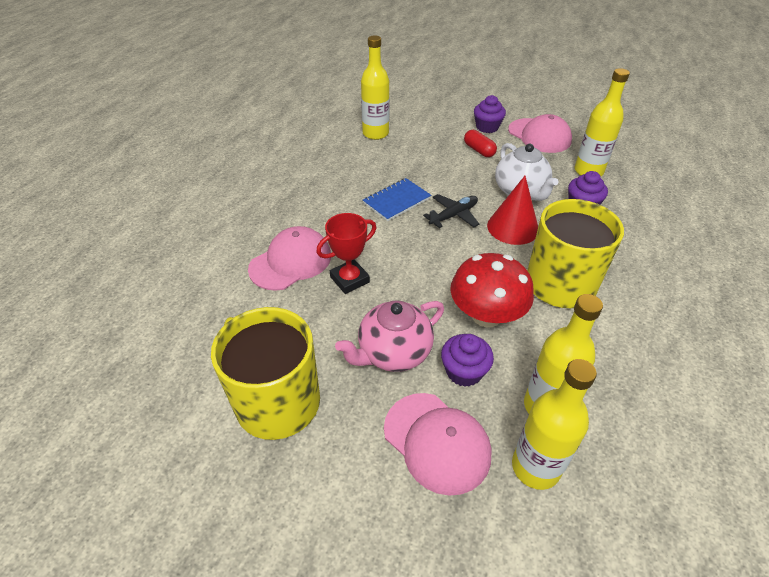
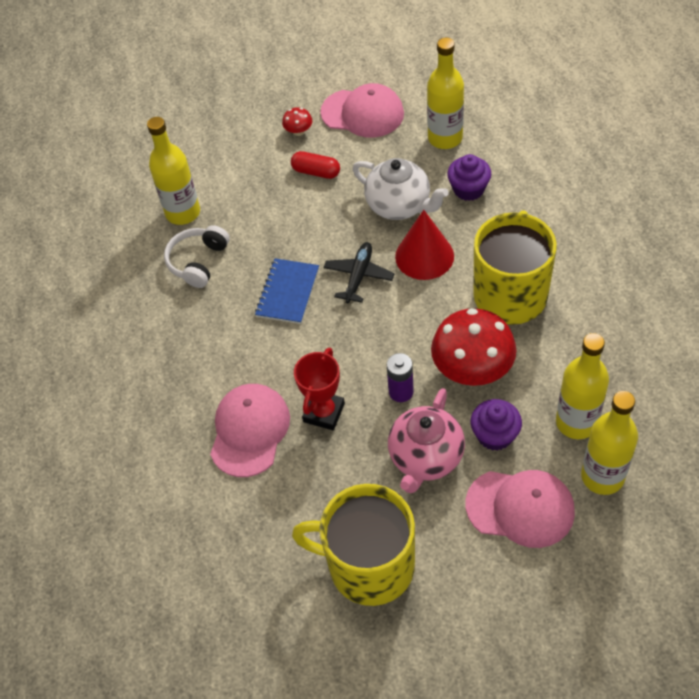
camera: 30 degrees left, 10 degrees up
(358, 159) = (198, 262): none -> white headphones
(417, 298) = (401, 392): none -> purple battery
(487, 127) = (298, 131): purple cupcake -> red mushroom

